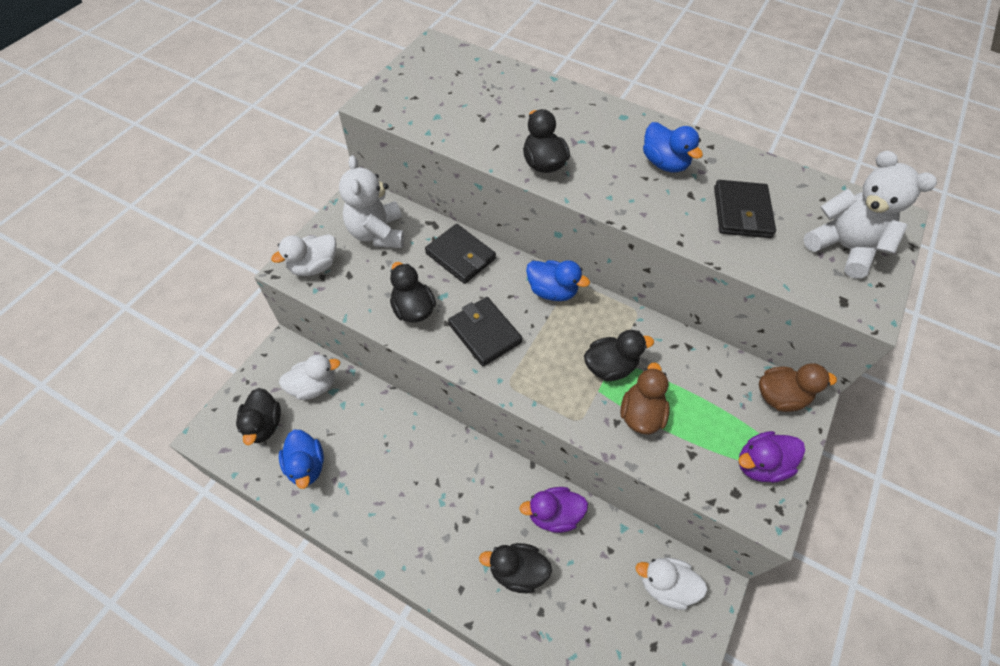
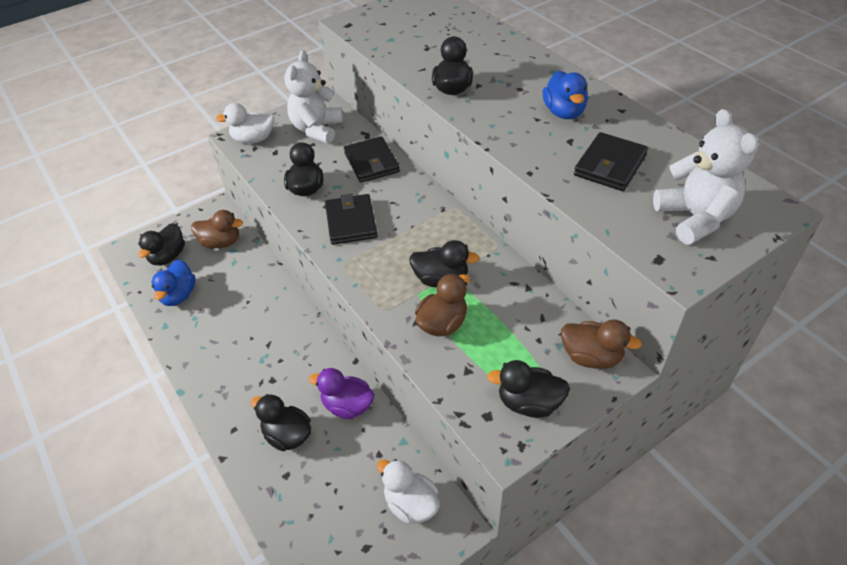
camera: 30 degrees right, 10 degrees down
(314, 386) = (221, 242): white duck -> brown duck
(552, 291) = (431, 209): blue duck -> none
(760, 464) = (529, 403): purple duck -> black duck

